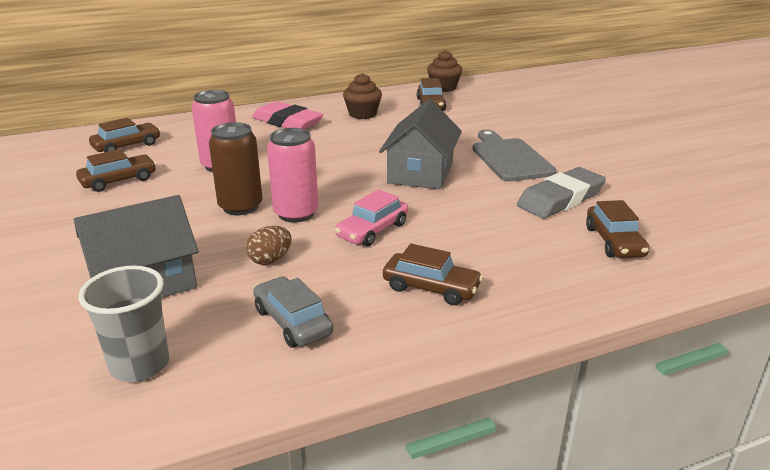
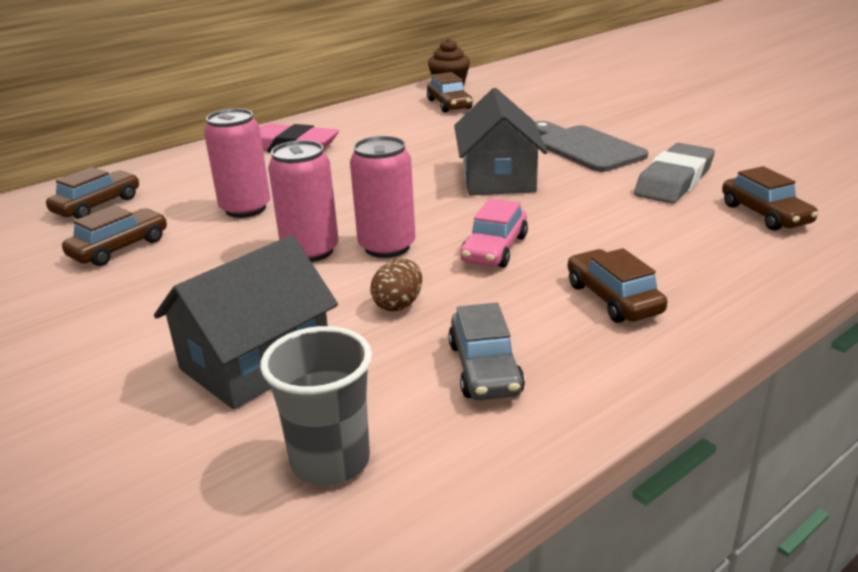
camera: 15 degrees left, 0 degrees up
(240, 207) = (310, 251): brown can -> pink can
(293, 322) = (484, 368): grey car -> grey car turned 135 degrees counterclockwise
(362, 114) = (377, 125): brown cupcake -> none
(431, 288) = (613, 298): brown car -> brown car turned 120 degrees counterclockwise

